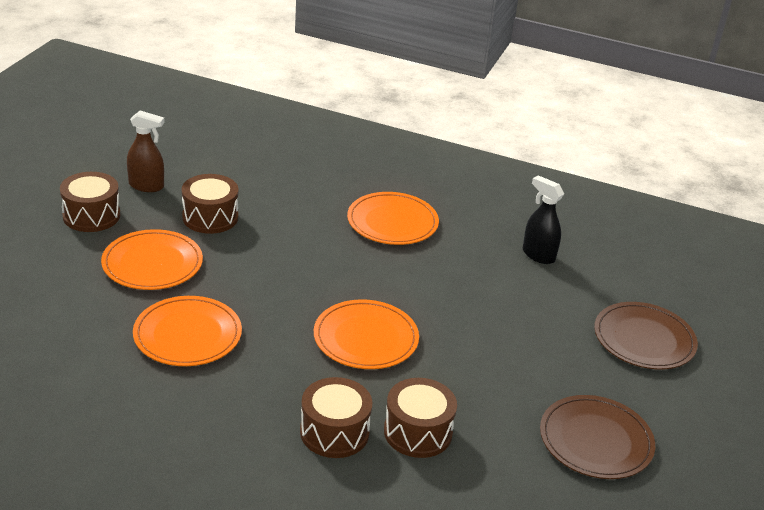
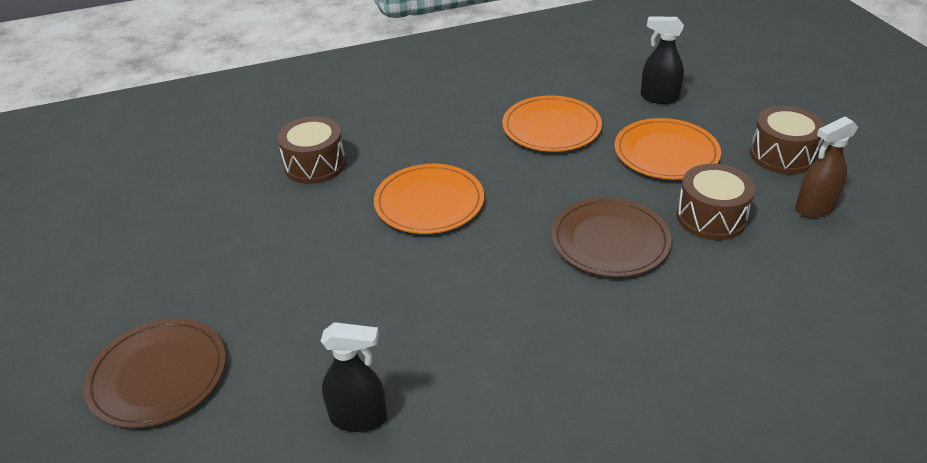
camera: 145 degrees right, 5 degrees up
(64, 301) = (659, 98): none -> black spray bottle
(334, 432) = (372, 134): brown drum -> none
(392, 222) = (563, 340): orange plate -> none
(596, 440) = (165, 238): brown plate -> brown plate (610, 241)

